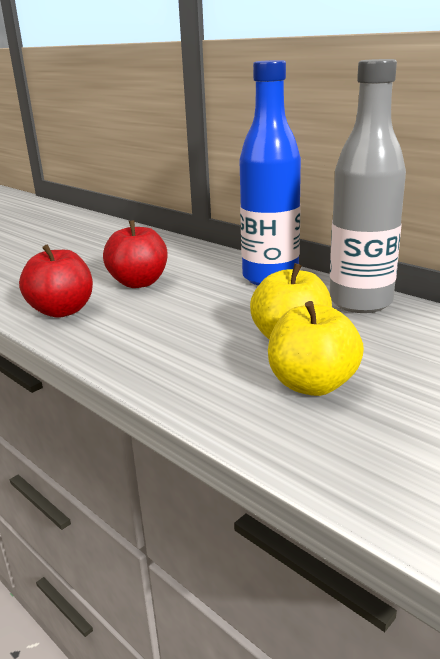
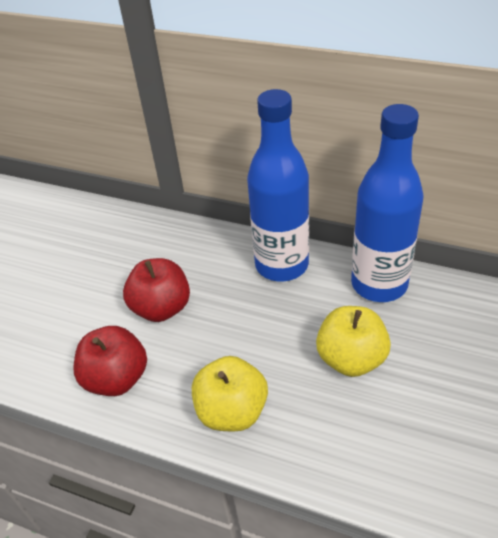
camera: 20 degrees left, 20 degrees up
(312, 384) = (399, 416): yellow apple -> yellow apple (232, 411)
(360, 302) = (379, 284): grey bottle -> blue bottle

